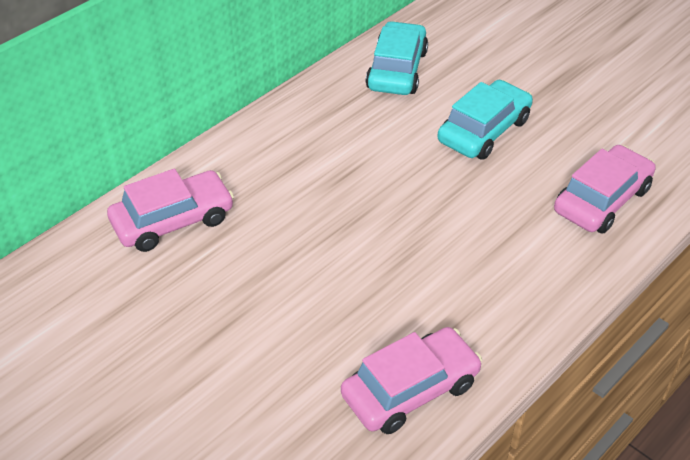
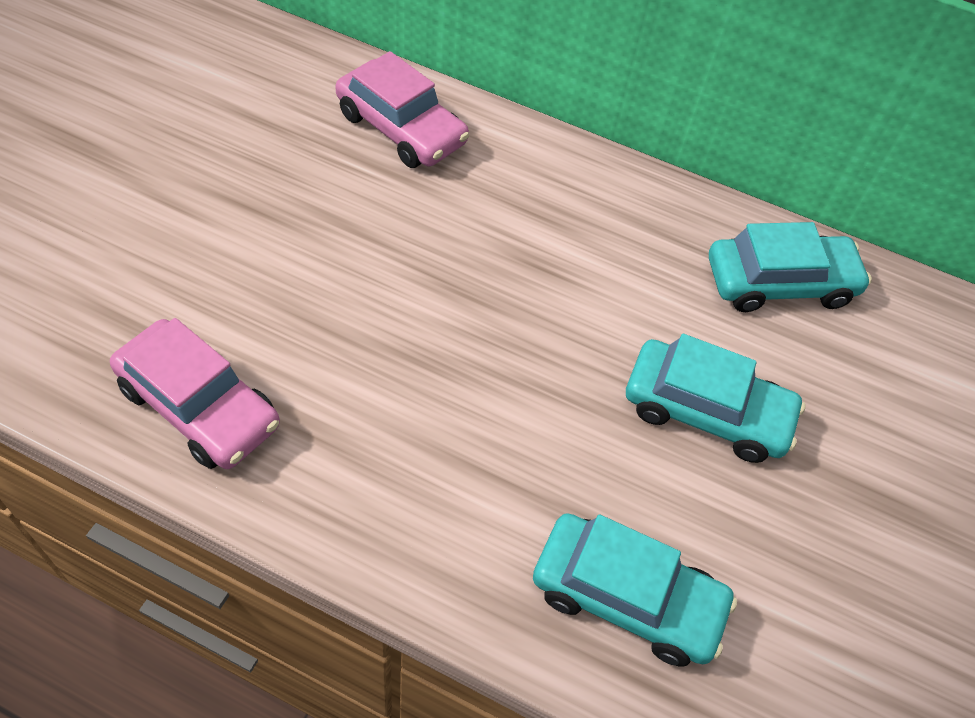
camera: 65 degrees right, 10 degrees up
(602, 200) = (627, 597): pink car -> turquoise car

